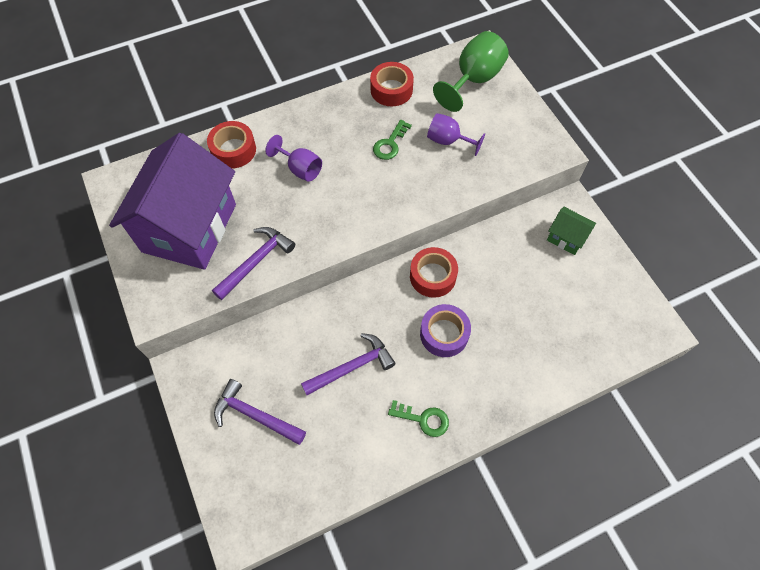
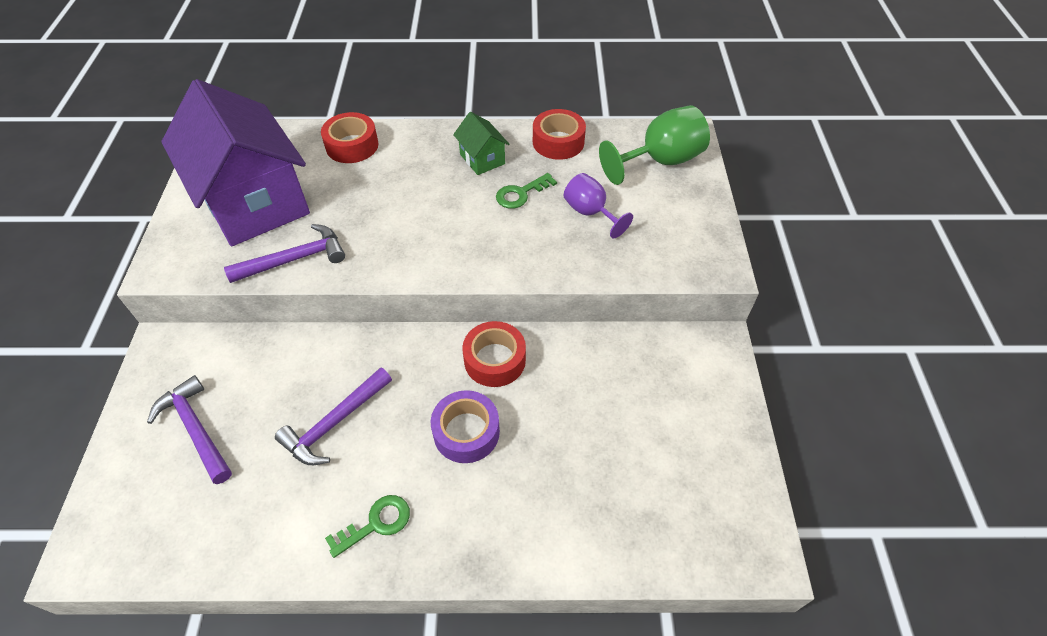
camera: 25 degrees right, 10 degrees down
(189, 228) = (254, 202): purple house -> purple house turned 75 degrees counterclockwise
(300, 169) = (406, 185): purple goblet -> none
(352, 367) = (335, 423): purple hammer -> purple hammer turned 135 degrees clockwise
(423, 419) = (376, 523): green key -> green key turned 75 degrees counterclockwise
(566, 238) = (690, 381): green house -> green house (482, 159)

